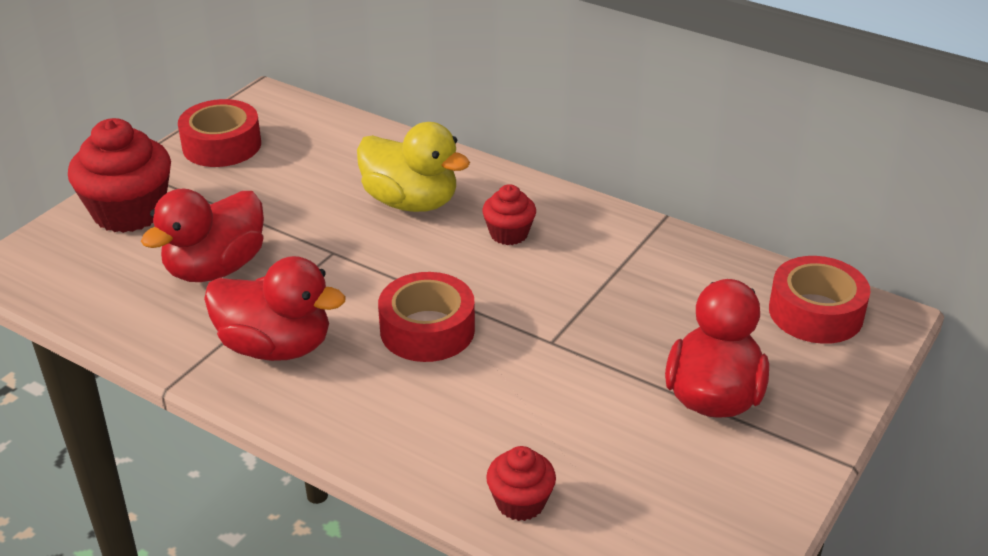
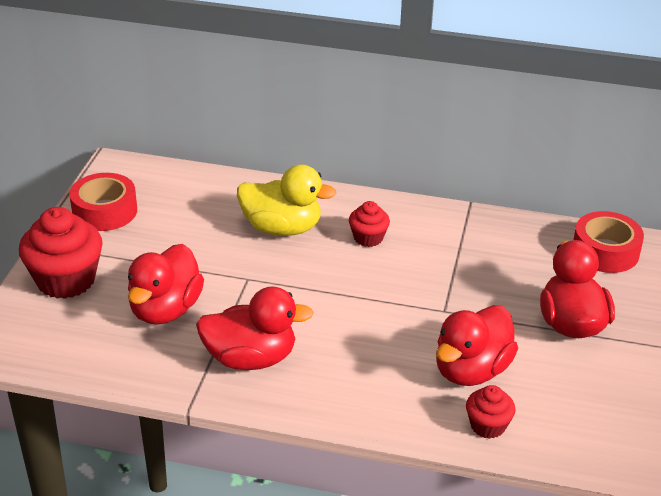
camera: 20 degrees left, 0 degrees up
(427, 330) = (353, 321): red tape -> none
(541, 425) = (471, 370): none -> red duck

